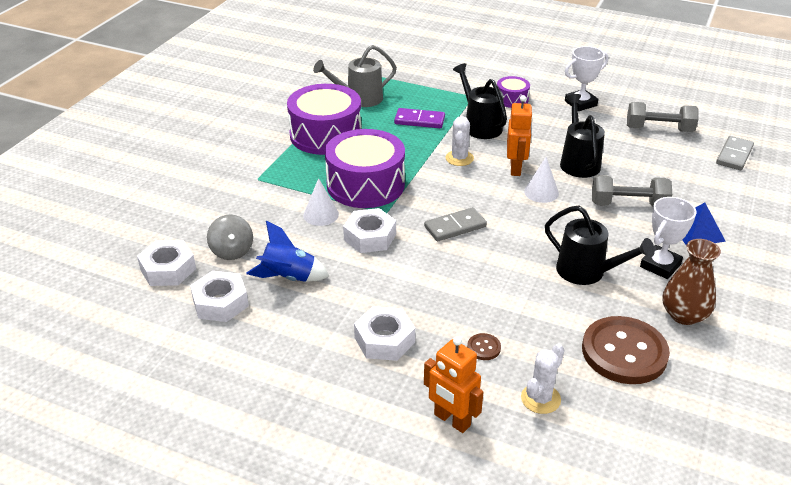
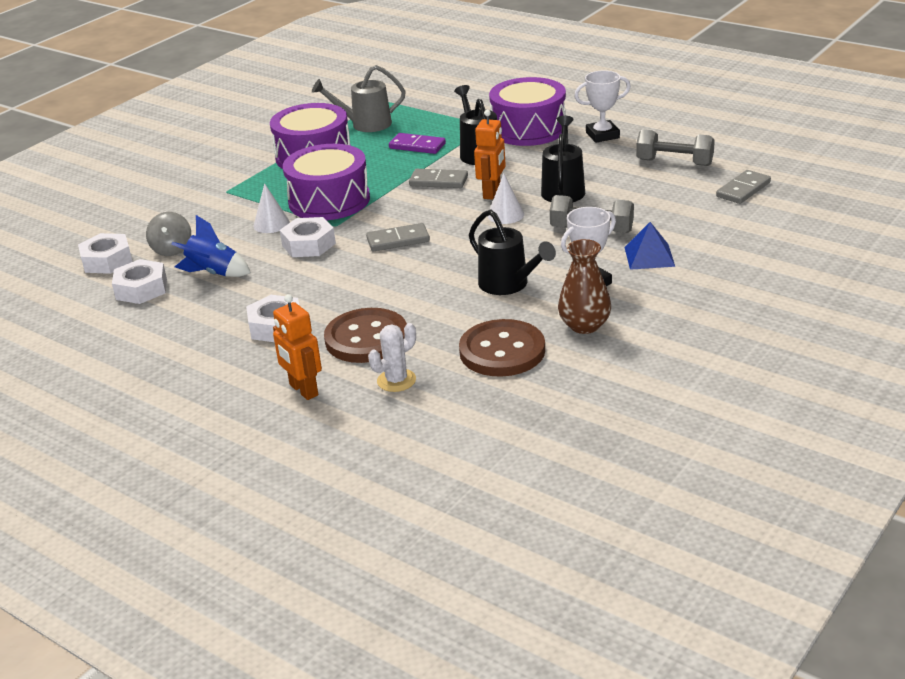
camera: 15 degrees right, 5 degrees down
(459, 158) = (438, 181): white cactus -> grey domino
(484, 348) = (366, 338): brown button -> brown button, size x2.49
(512, 99) = (528, 129): purple drum -> purple drum, size x2.07

